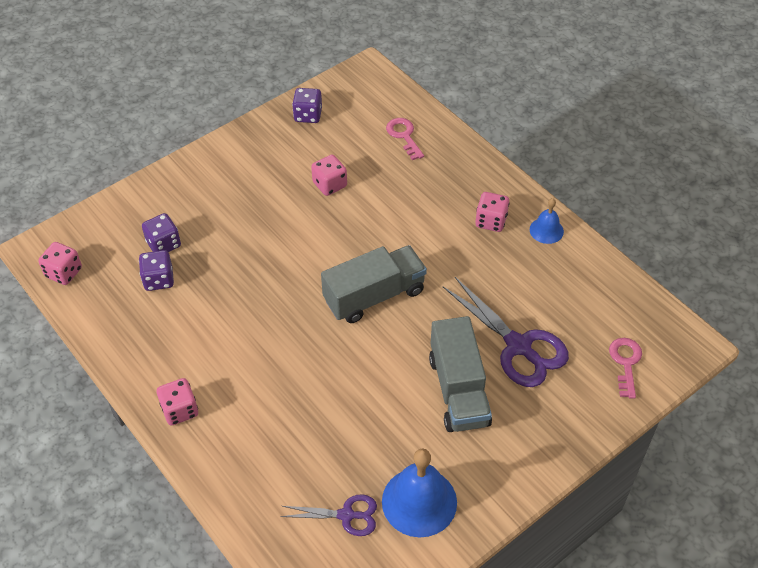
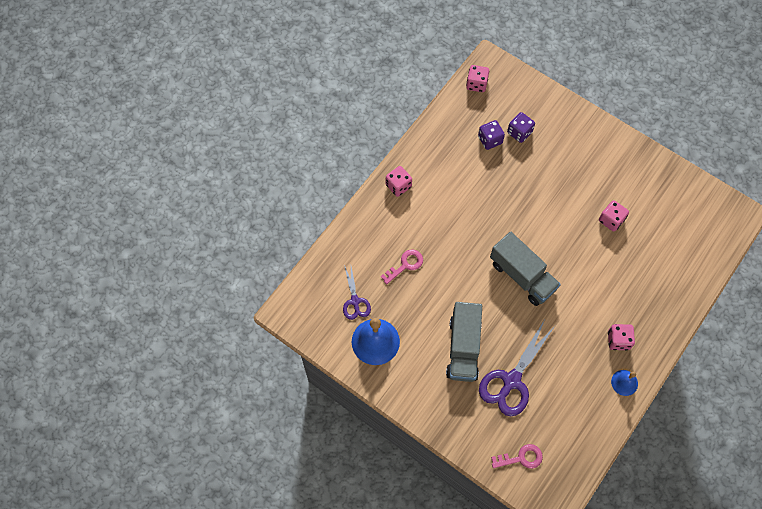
camera: 75 degrees right, 15 degrees up
(308, 115) = (674, 186): purple dice -> none
(404, 136) = (680, 259): pink key -> pink key (405, 265)
(458, 390) = (463, 348): grey truck -> grey truck turned 60 degrees counterclockwise

